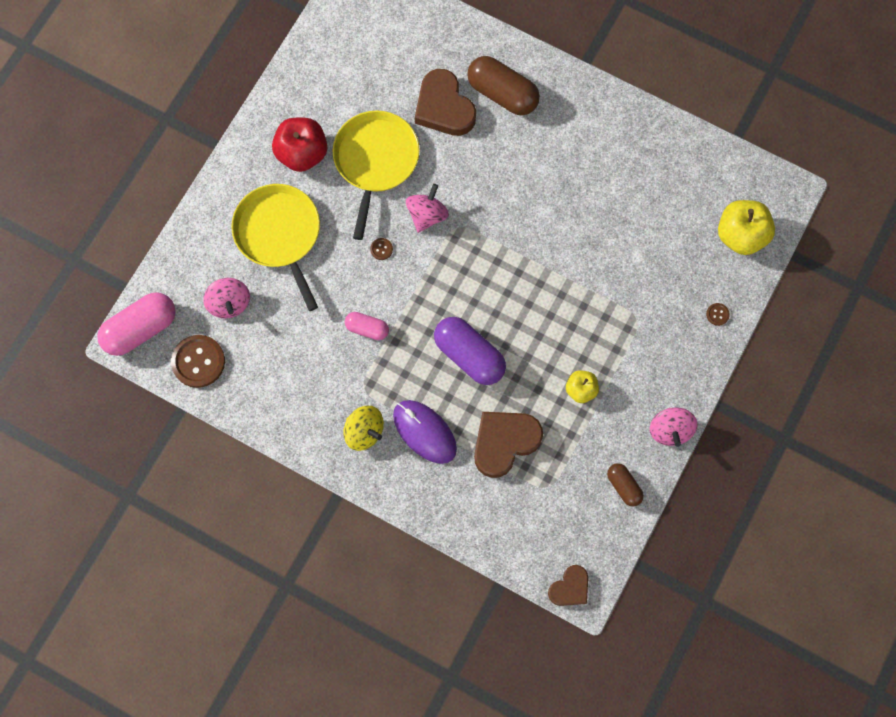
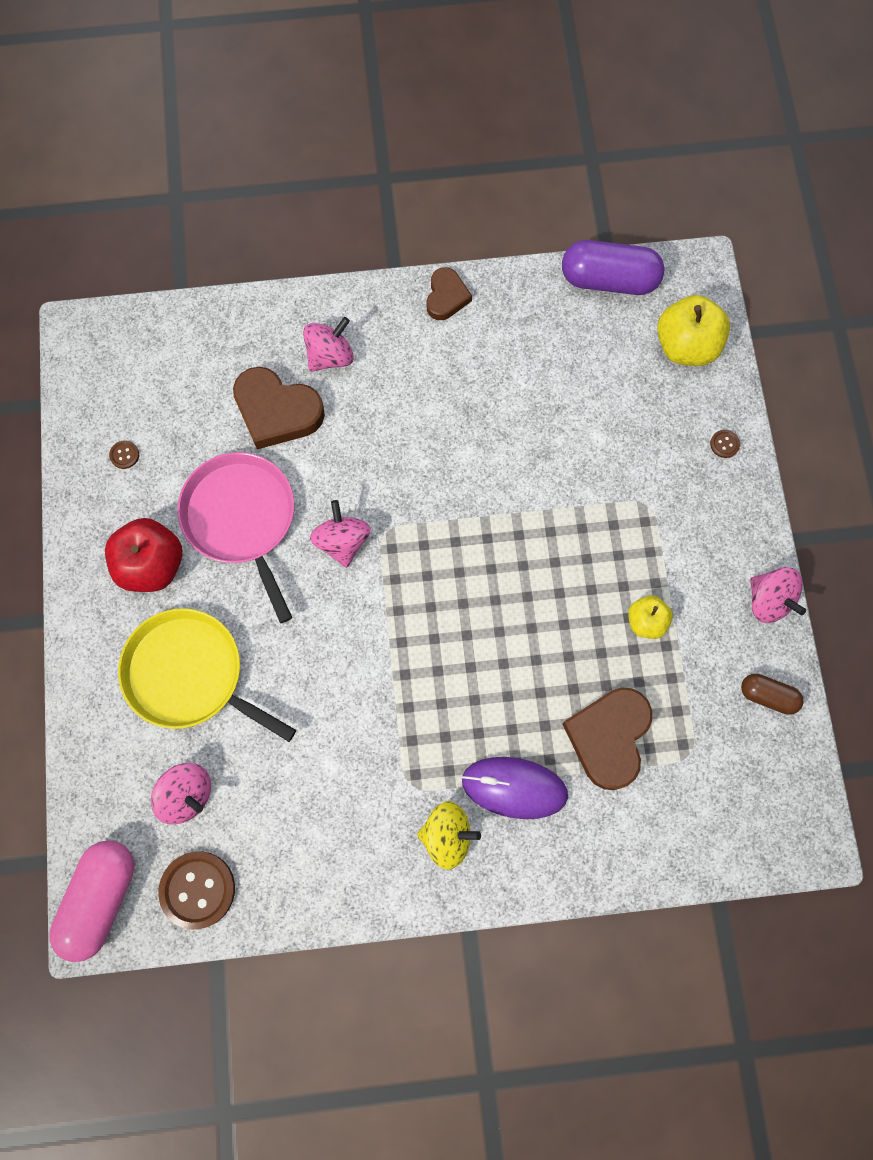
camera: 35 degrees left, 0 degrees up
(367, 329) = (366, 714): pink capsule -> none
(375, 161) = (242, 519): yellow pan -> pink pan
(381, 249) = (319, 613): brown button -> brown button (124, 455)
(469, 355) = (501, 666): purple capsule -> purple capsule (609, 280)
(502, 93) = (330, 356): brown capsule -> pink spinning top
(570, 588) = (796, 850): brown heart -> brown heart (446, 297)

